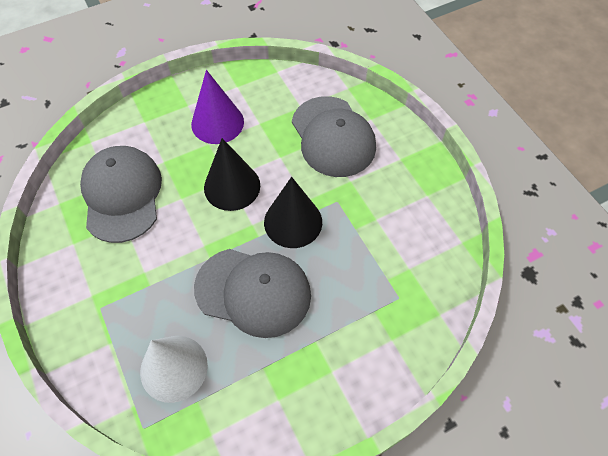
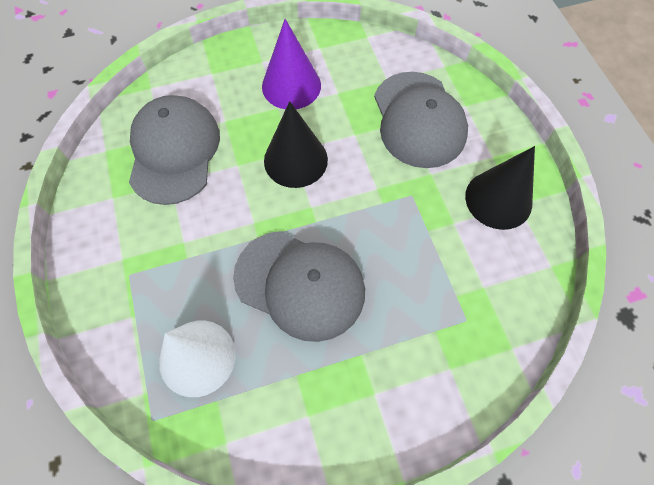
camera: 10 degrees right, 5 degrees up
(293, 222) = (357, 211): black cone -> black cone (498, 199)

